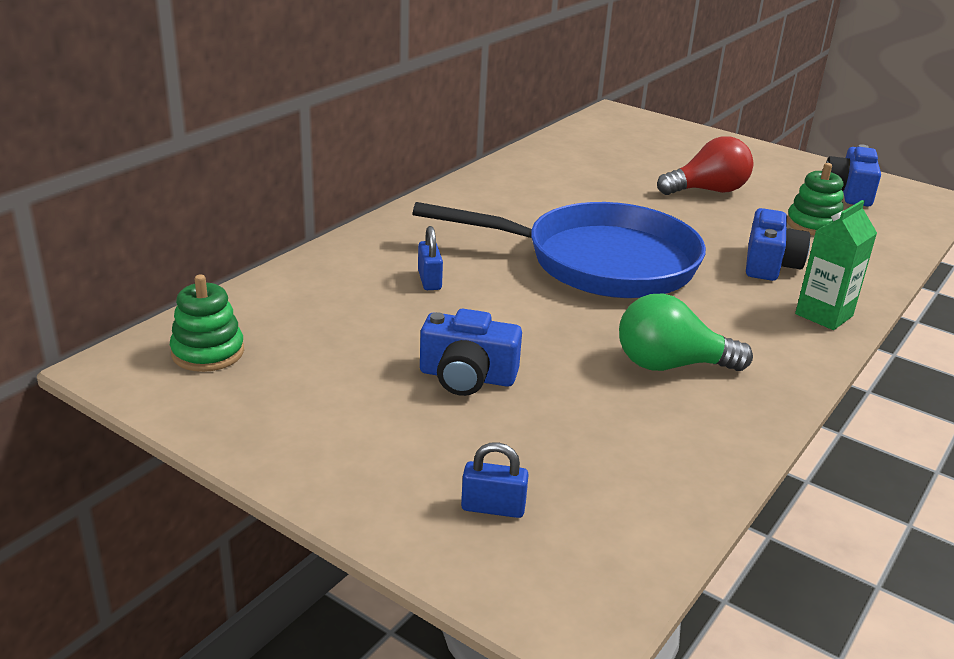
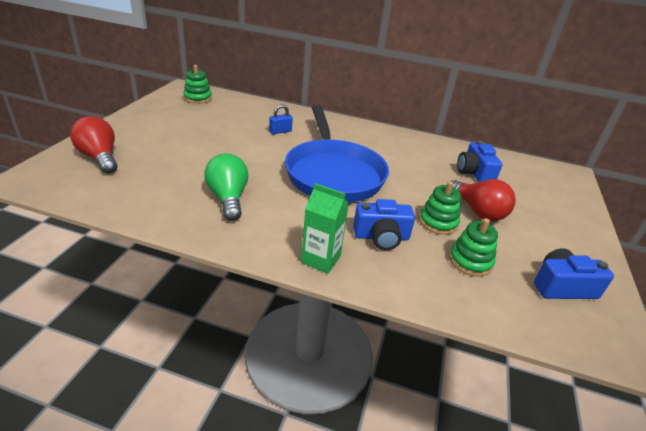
camera: 70 degrees right, 5 degrees up
(467, 377) = (197, 146): blue camera -> blue camera (474, 173)
(493, 507) = (99, 157): blue padlock -> red light bulb
(734, 221) = (438, 222): none -> green stacking toy

